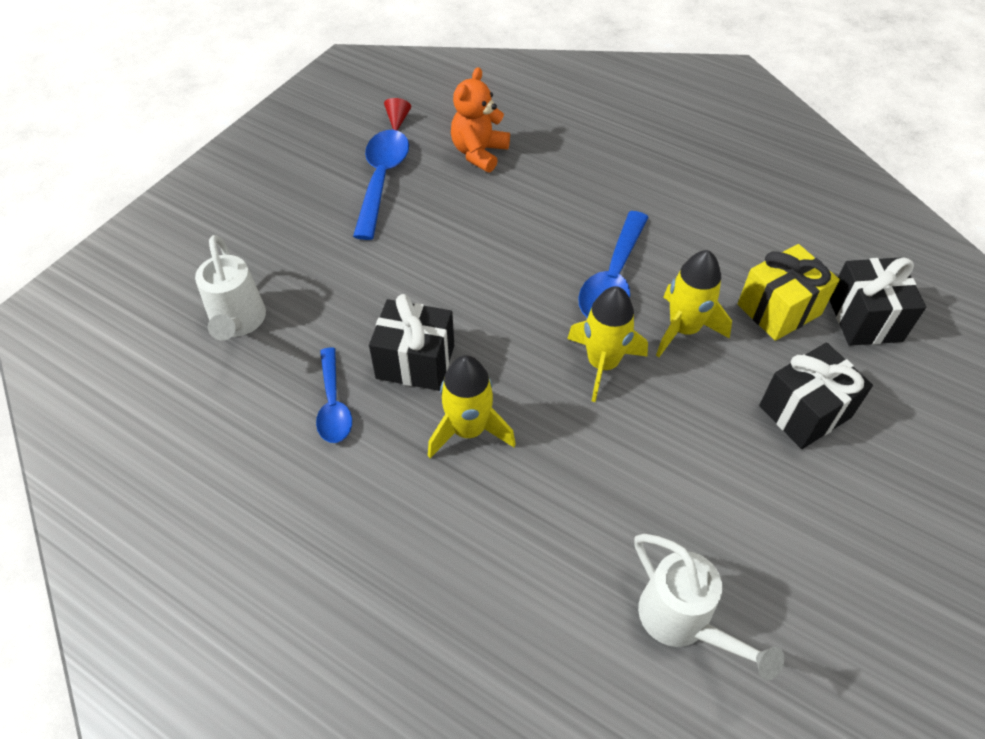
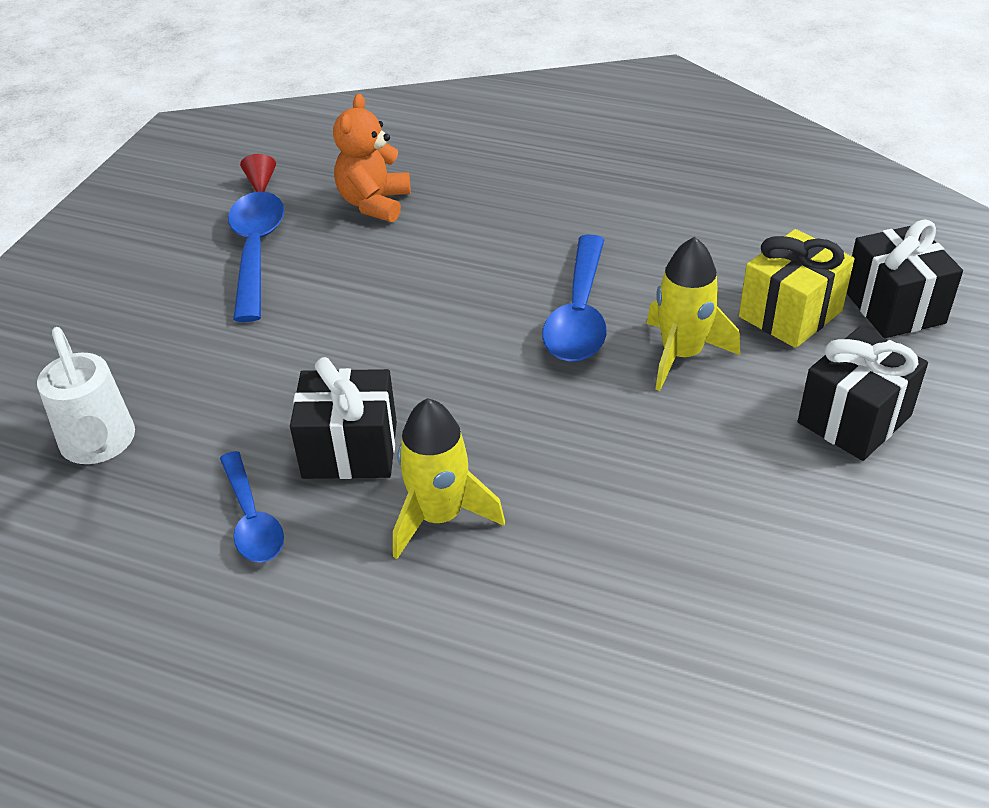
camera: 10 degrees left, 10 degrees down
(602, 364) = (592, 410): yellow rocket -> none
(683, 623) = (776, 688): white watering can -> none

